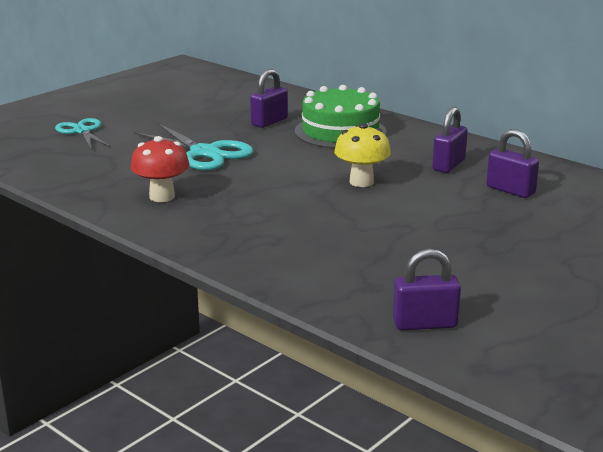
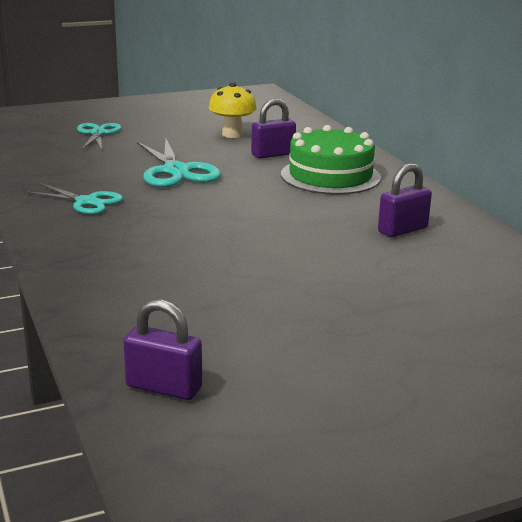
camera: 25 degrees right, 0 degrees up
(162, 197) = (86, 202): red mushroom -> turquoise scissors
(361, 182) = (288, 227): yellow mushroom -> yellow mushroom (232, 134)
(510, 190) = (439, 270): purple padlock -> none

